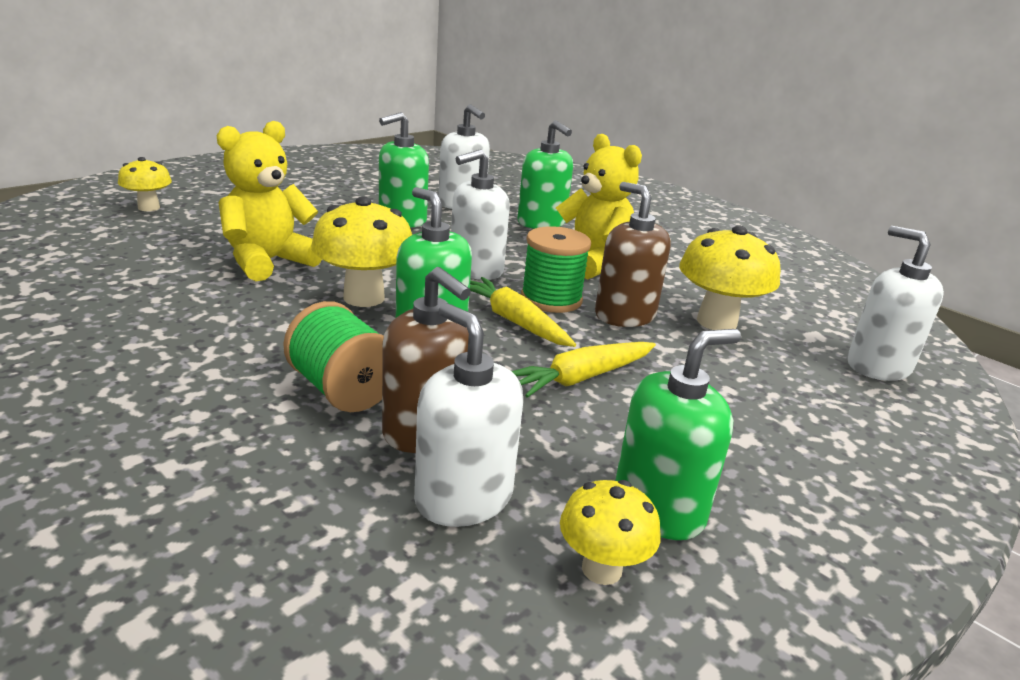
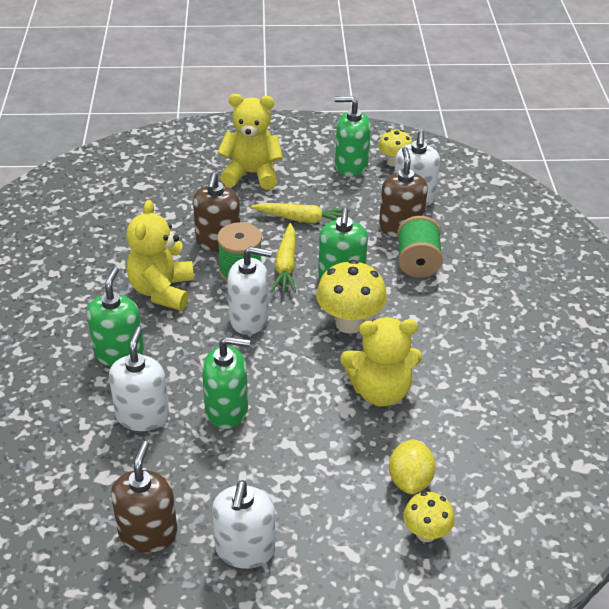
camera: 135 degrees left, 15 degrees up
(185, 225) = (410, 480): none -> yellow lemon
(372, 172) = (148, 533): none -> brown soap dispenser
(716, 322) = (176, 215): yellow mushroom -> none
(752, 408) = (252, 174): none -> yellow teddy bear
(878, 366) = (151, 160): white soap dispenser -> white soap dispenser (245, 549)

